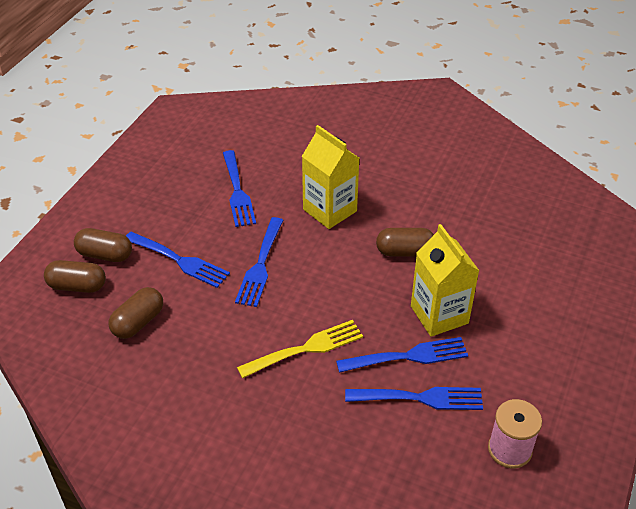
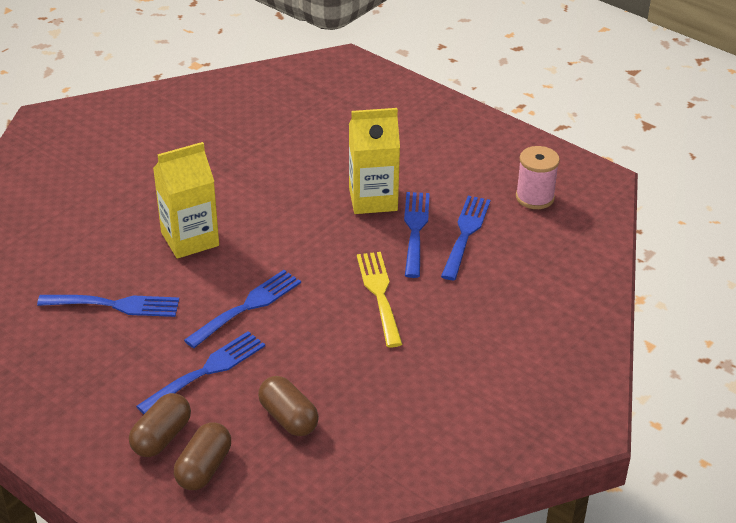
camera: 75 degrees left, 5 degrees down
(260, 265) = (247, 306): blue fork -> blue fork turned 75 degrees counterclockwise
(404, 252) = (280, 201): brown capsule -> none

